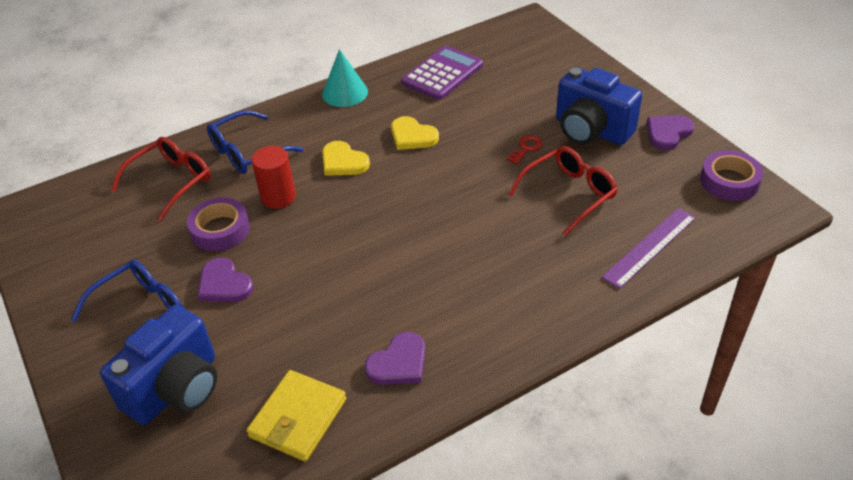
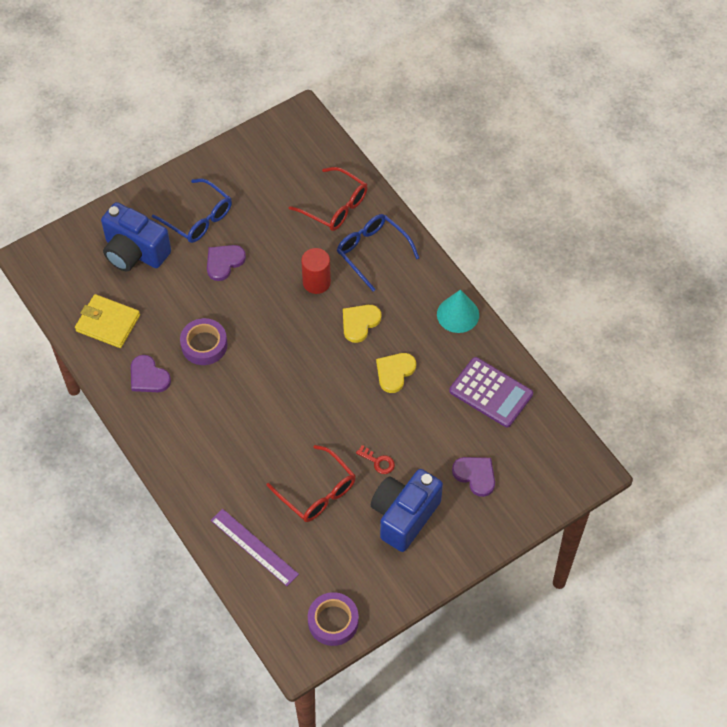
camera: 85 degrees right, 15 degrees up
(220, 230) = (280, 250): purple tape -> purple tape (204, 345)
(668, 133) = (401, 581): purple heart -> purple heart (475, 475)

